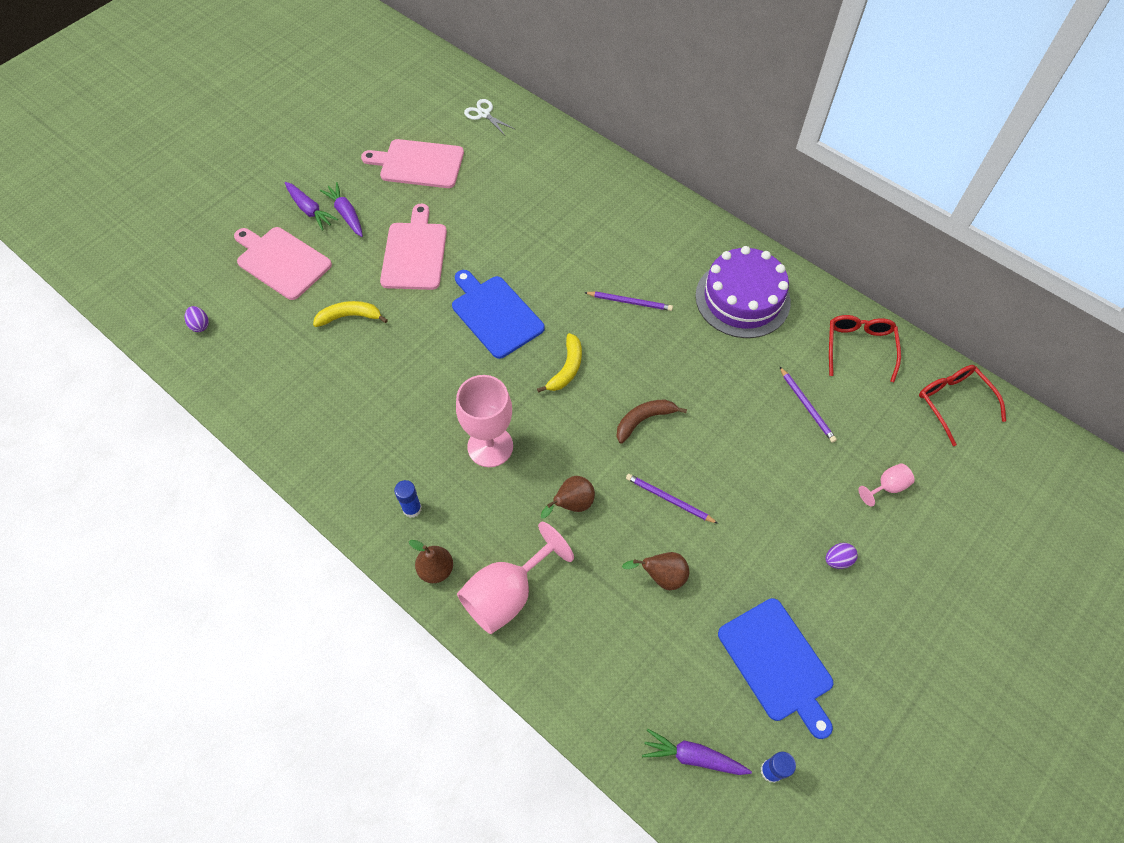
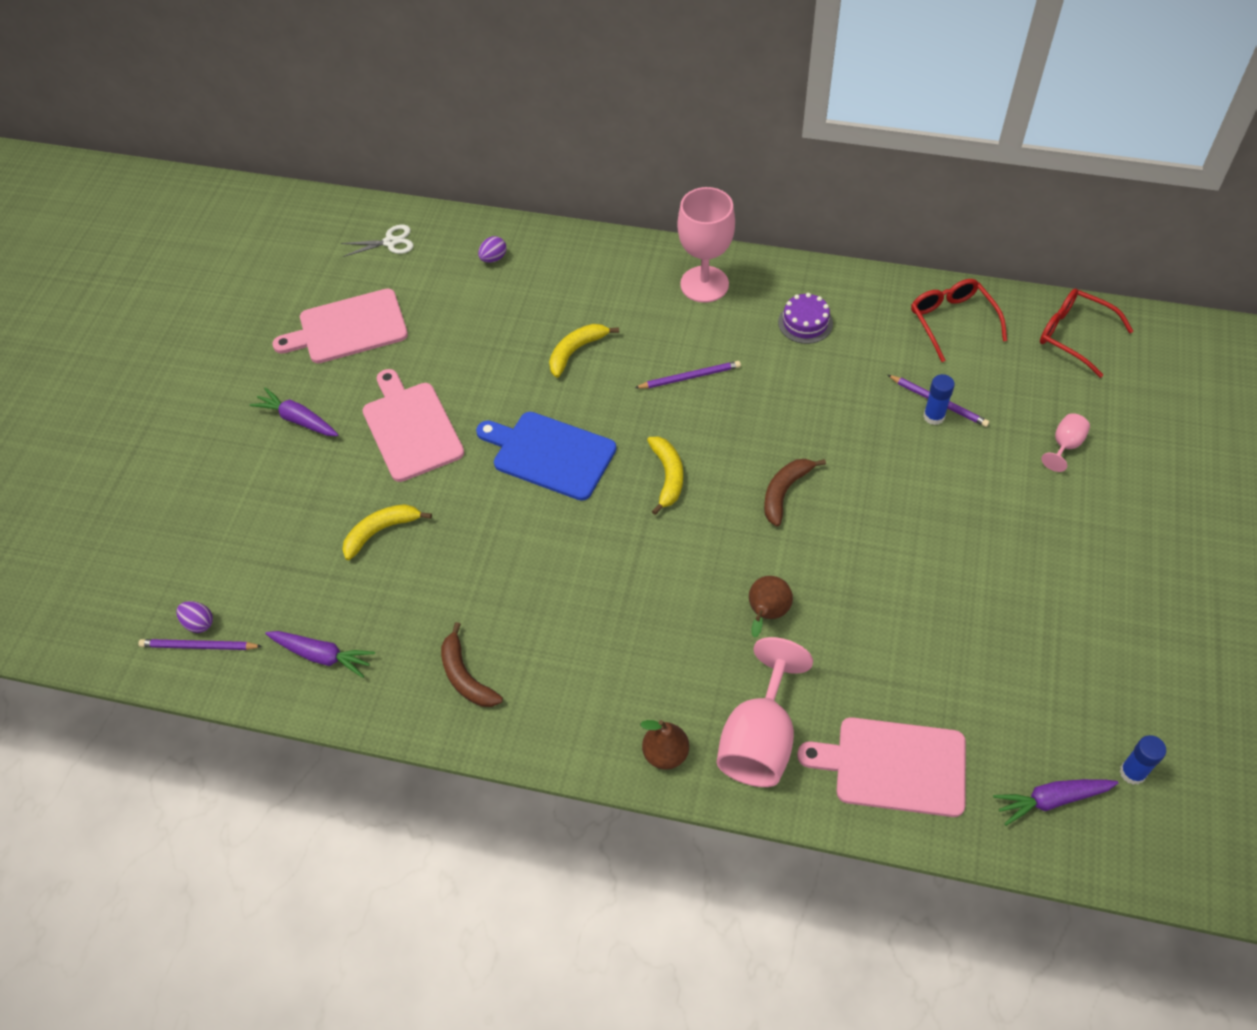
camera: 25 degrees left, 5 degrees down
(281, 261) = (253, 507): pink cutting board -> pink cutting board (894, 766)
(309, 210) = (248, 433): purple carrot -> purple carrot (321, 655)
(340, 445) = (465, 676): none -> brown banana
(412, 508) = (595, 704): blue glue stick -> blue glue stick (934, 416)
(484, 114) = (390, 242): white scissors -> white scissors turned 150 degrees clockwise
(490, 446) = (638, 596): pink goblet -> pink goblet (704, 284)
(561, 247) = (576, 351): none -> yellow banana
(661, 576) = (906, 640): brown pear -> none
(669, 499) = (863, 560): purple pencil -> purple pencil (198, 646)
(742, 299) = (805, 323): purple cake -> purple cake, size x0.48
(777, 663) = (1072, 667): blue cutting board -> none
(837, 560) = (1064, 539): purple egg -> purple egg (493, 258)

